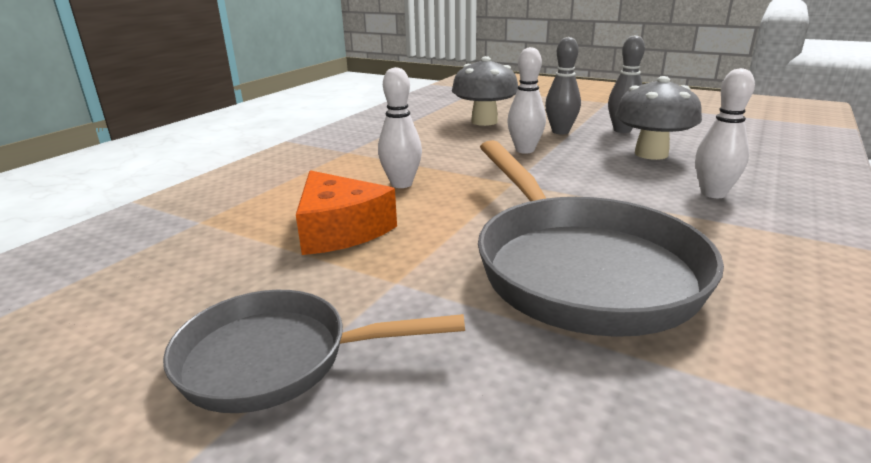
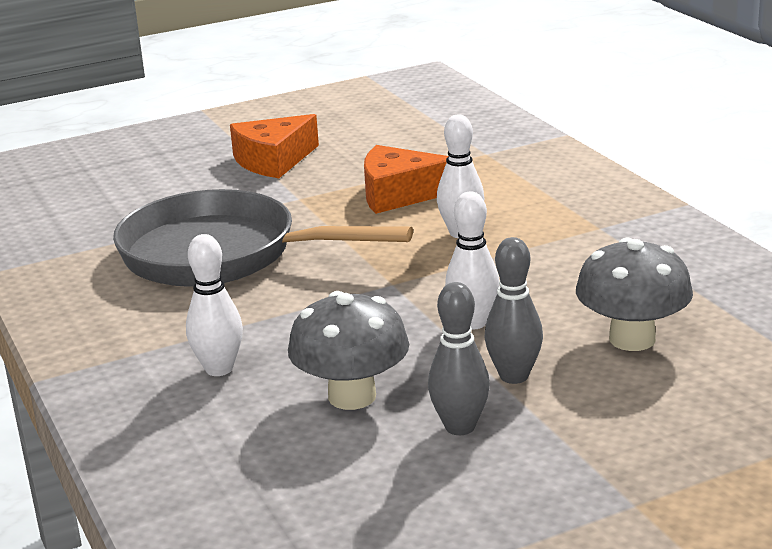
camera: 125 degrees right, 0 degrees up
(277, 359) = (273, 160): grey pan -> orange cheese

